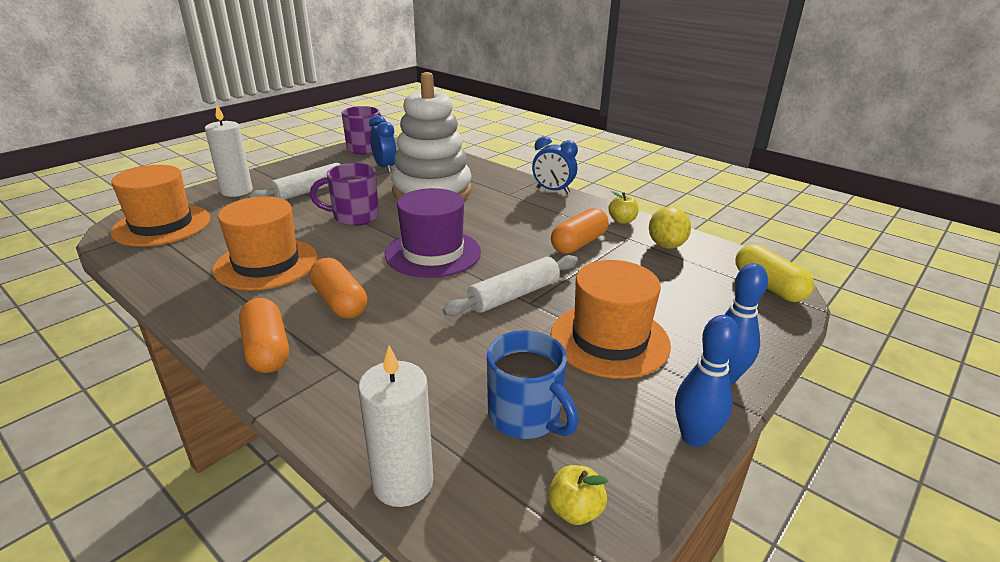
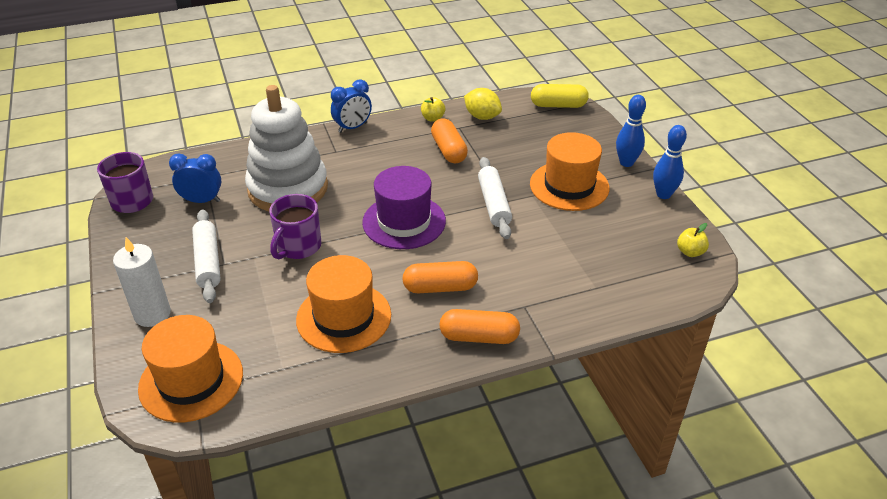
camera: 60 degrees left, 10 degrees up
(403, 482) = (643, 304): white candle -> none
(526, 417) = (617, 243): blue mug -> none

